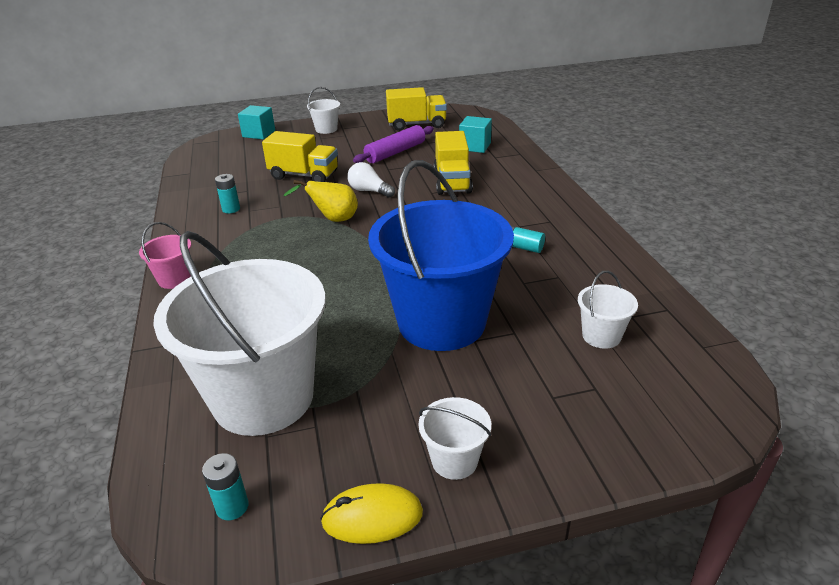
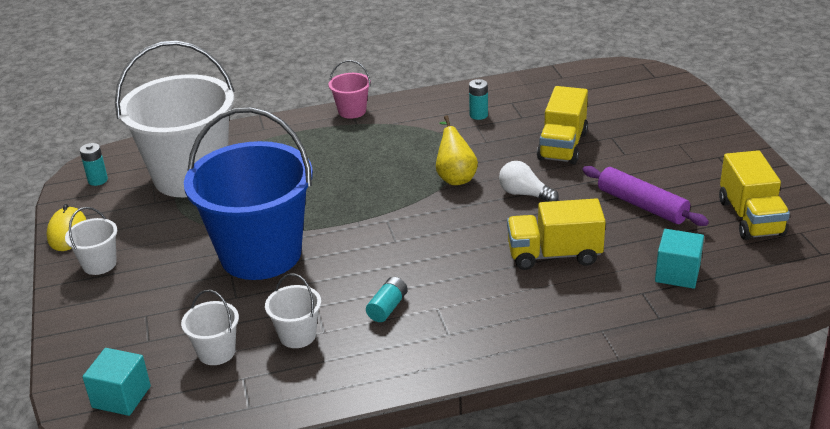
camera: 90 degrees right, 0 degrees up
(259, 134) = (681, 99): turquoise cube -> turquoise cube (121, 397)
(326, 129) = (710, 144): white bucket -> white bucket (297, 335)
(369, 191) = (524, 194): white light bulb -> white light bulb turned 90 degrees counterclockwise

